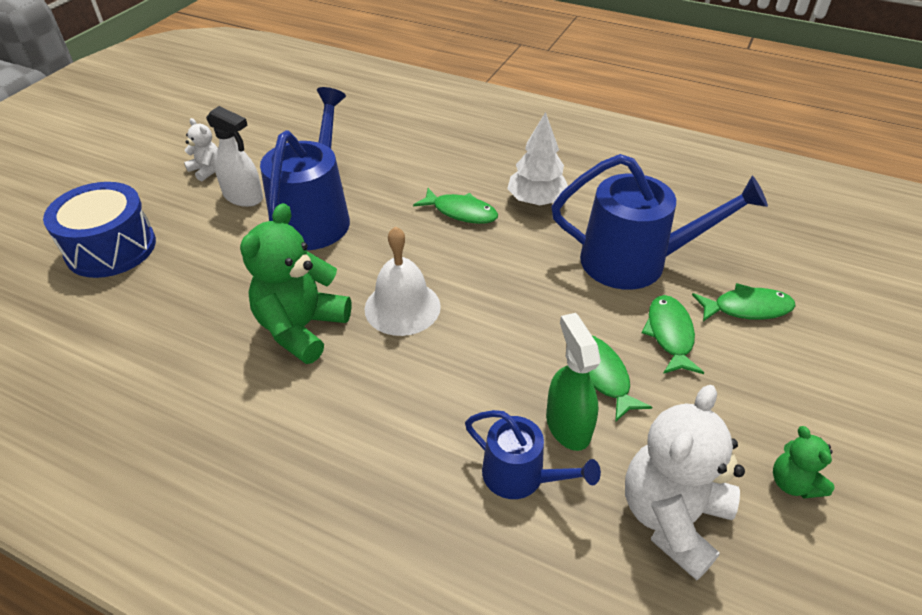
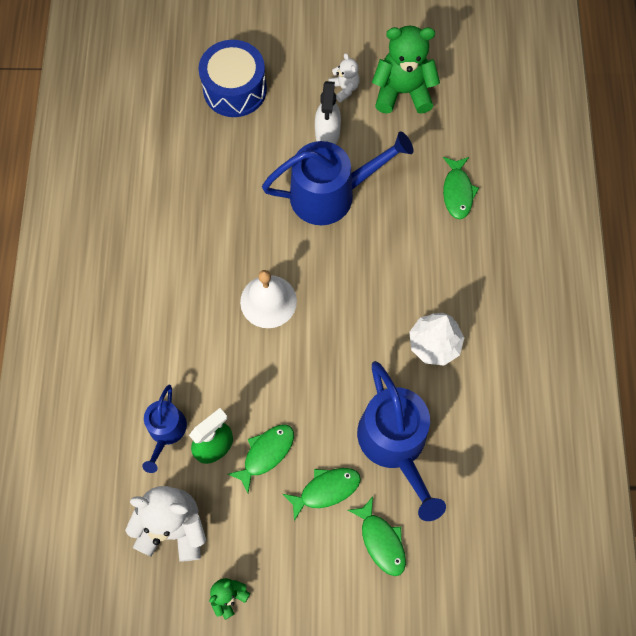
camera: 65 degrees right, 25 degrees up
(206, 170) = (344, 88): white teddy bear -> white teddy bear turned 45 degrees counterclockwise
(301, 328) = (221, 249): green teddy bear -> green teddy bear (402, 92)
(461, 212) = (389, 293): green fish -> green fish (457, 192)

